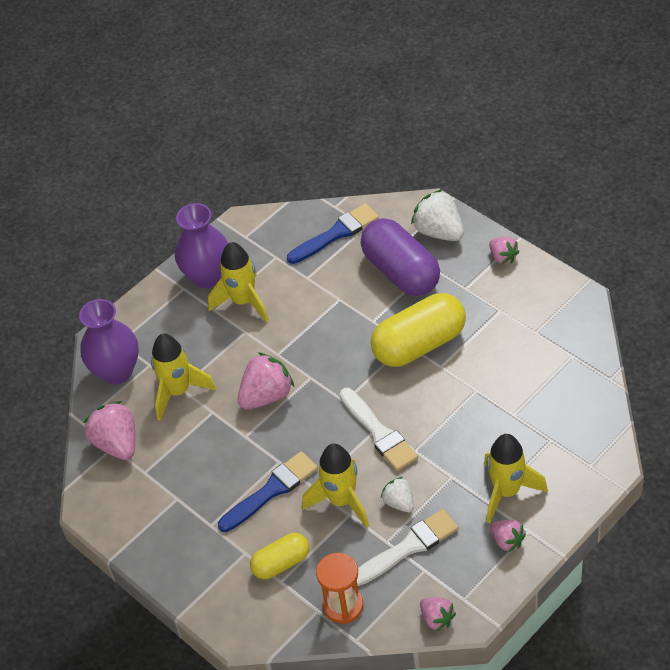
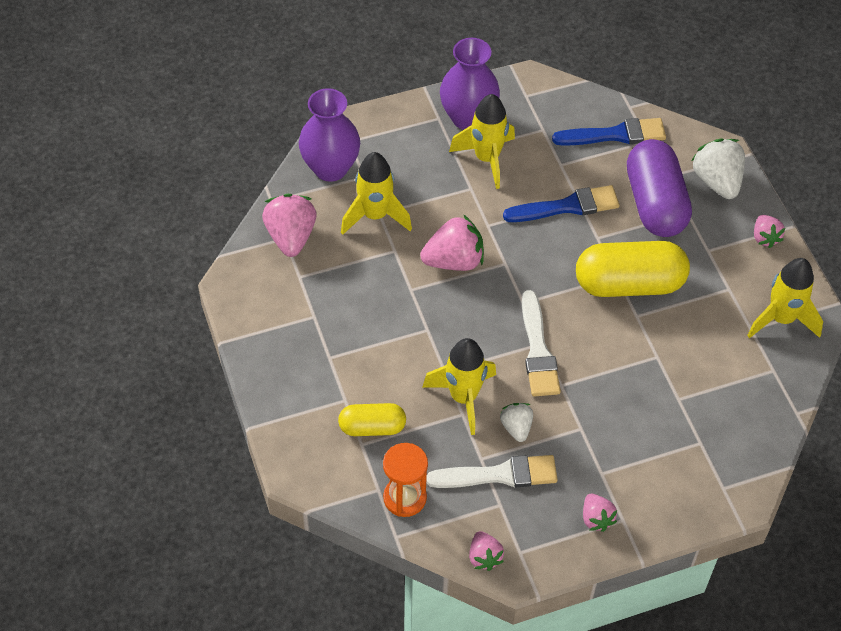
camera: 20 degrees right, 5 degrees up
(271, 490) = (404, 354): blue brush -> blue brush (567, 206)
(507, 491) = (625, 471): yellow rocket -> yellow rocket (781, 319)

